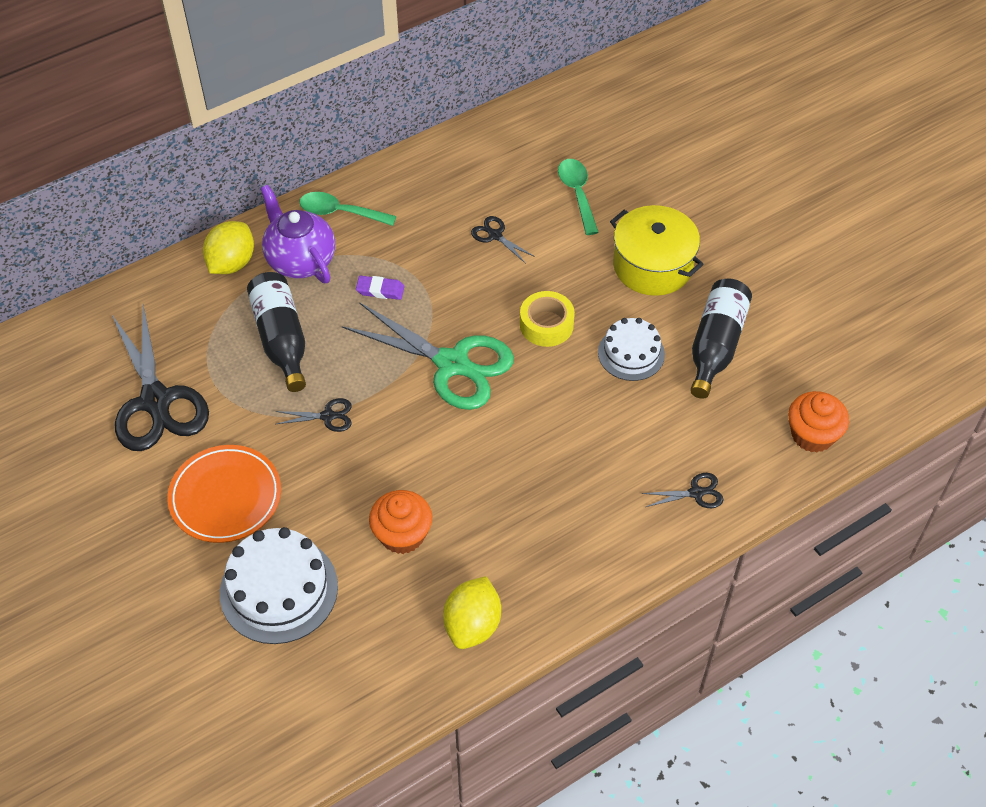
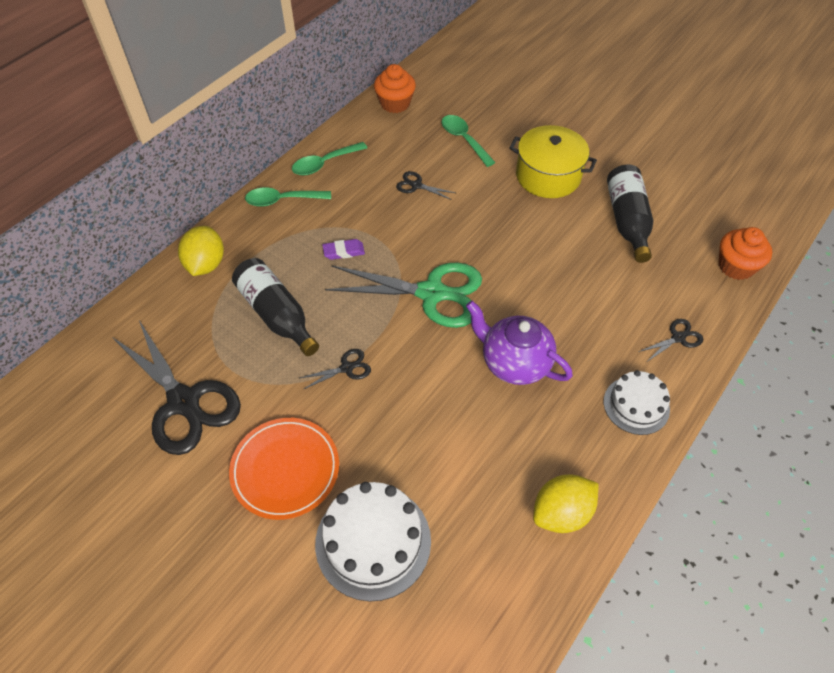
camera: 20 degrees left, 0 degrees up
(300, 260) = (265, 246): purple teapot -> purple teapot (514, 363)
(402, 534) = (460, 451): orange cupcake -> orange cupcake (395, 103)
(404, 181) = (324, 164): none -> green spoon
(472, 625) = (561, 513): yellow lemon -> yellow lemon turned 60 degrees clockwise
(546, 325) = (491, 241): yellow tape -> none
(631, 353) = (568, 244): white cake -> white cake (636, 405)

